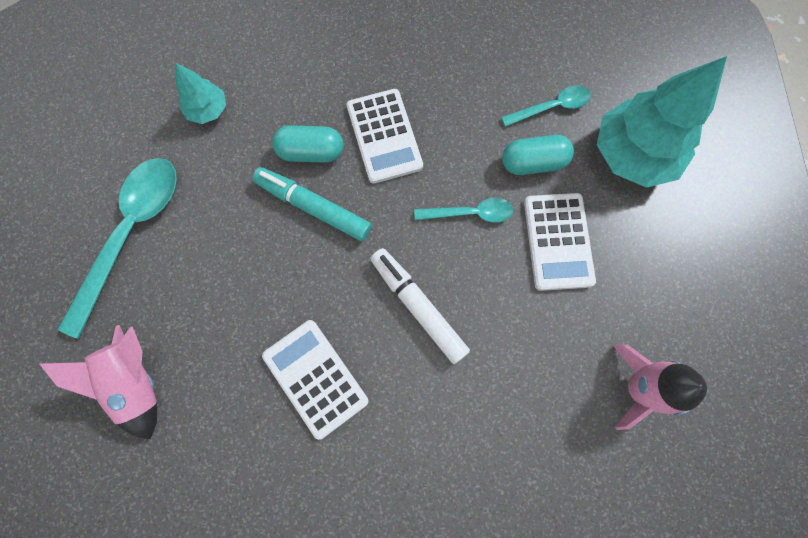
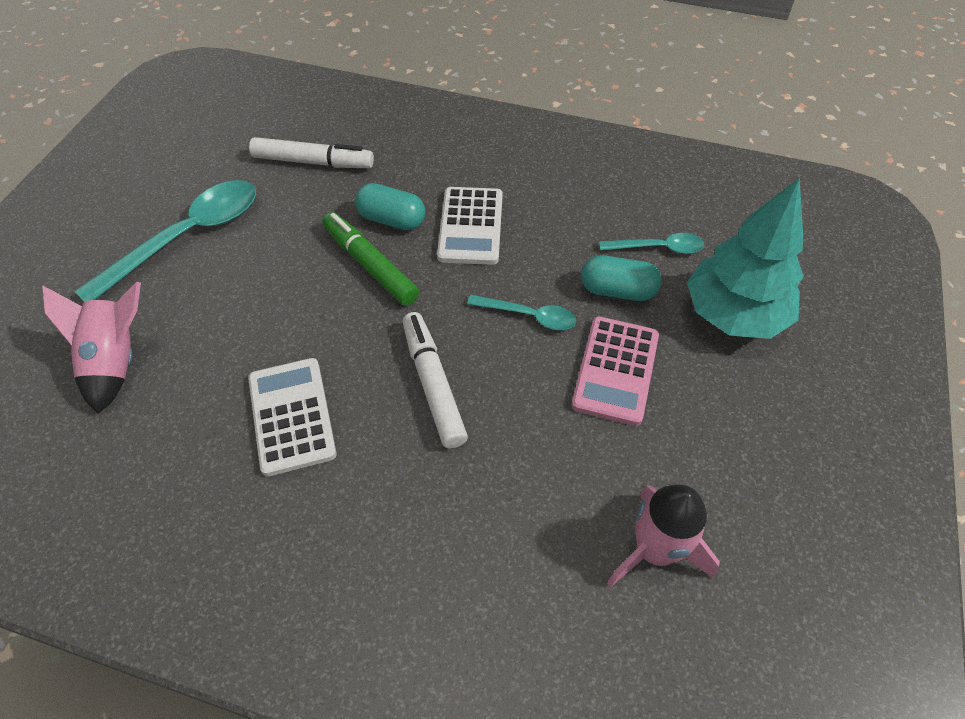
camera: 20 degrees right, 20 degrees down
(208, 110) = (313, 162): turquoise tree -> white marker
(313, 207) = (370, 265): turquoise marker -> green marker
(558, 241) = (615, 370): white calculator -> pink calculator

